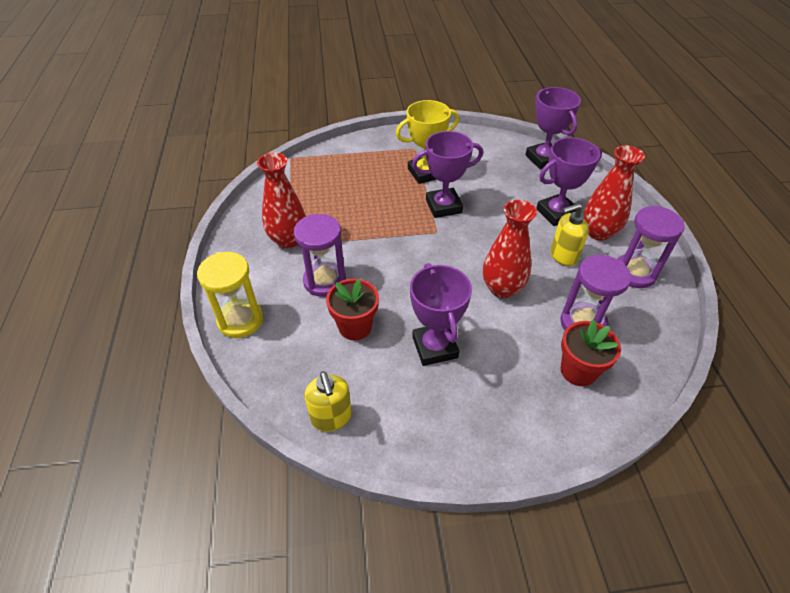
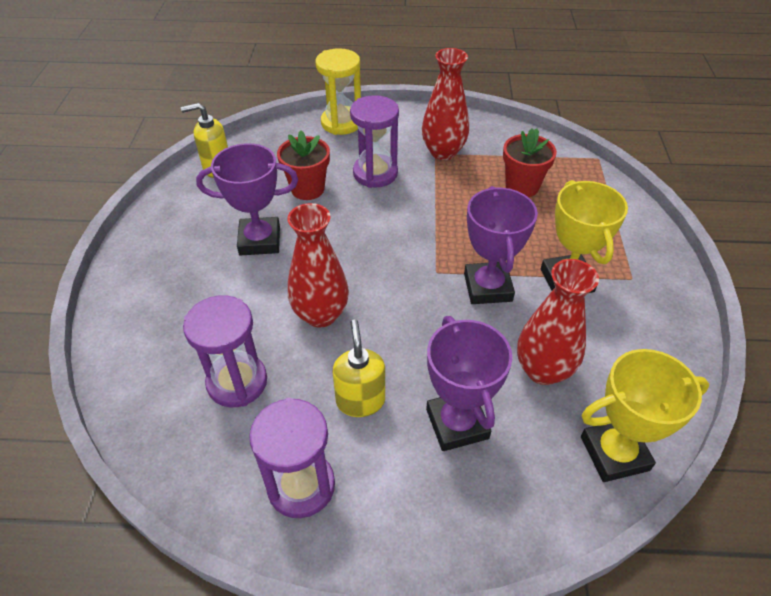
camera: 100 degrees right, 0 degrees up
(543, 159) = (614, 453): purple trophy -> yellow trophy
(578, 371) = (176, 353): red flower pot -> red flower pot (522, 186)
(598, 232) = (401, 470): red vase -> red vase (543, 370)

